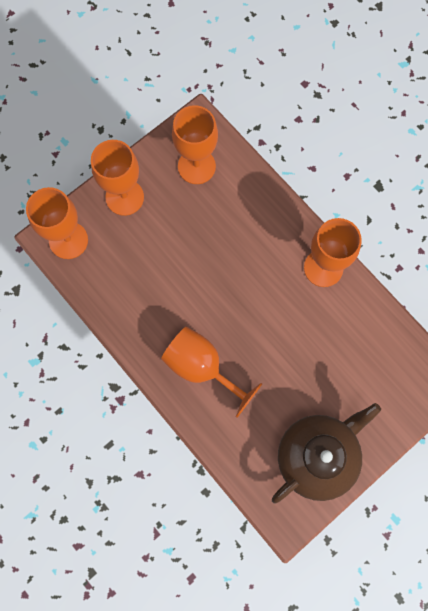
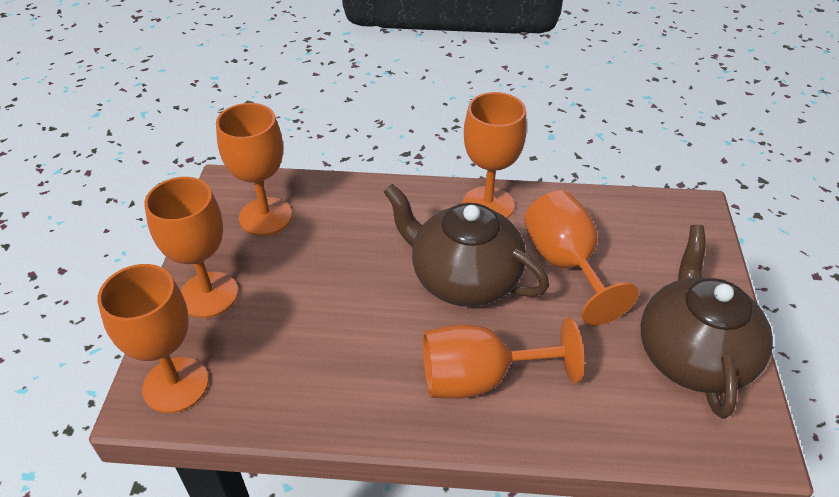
camera: 45 degrees left, 30 degrees down
(256, 304) = (464, 278): none -> brown teapot
(319, 346) = (566, 264): none -> orange goblet

